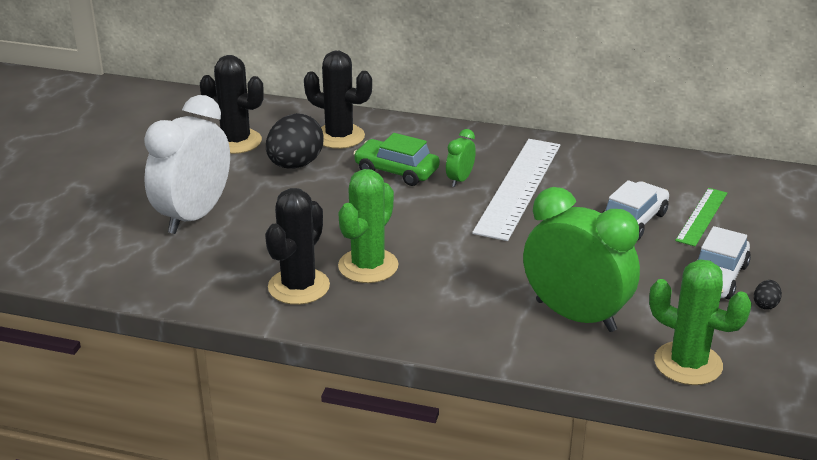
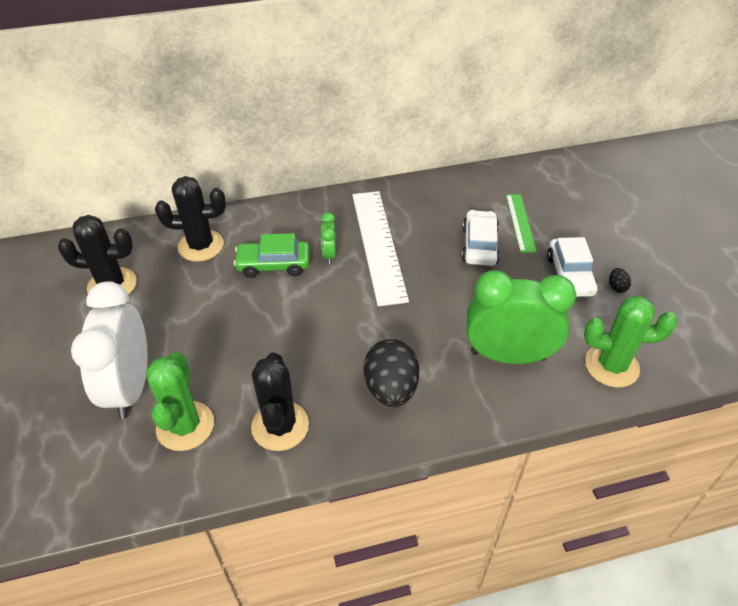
camera: 30 degrees left, 15 degrees up
(295, 165) = (183, 291): black egg -> black egg (391, 388)
(368, 266) = (321, 376): green cactus -> green cactus (185, 426)

